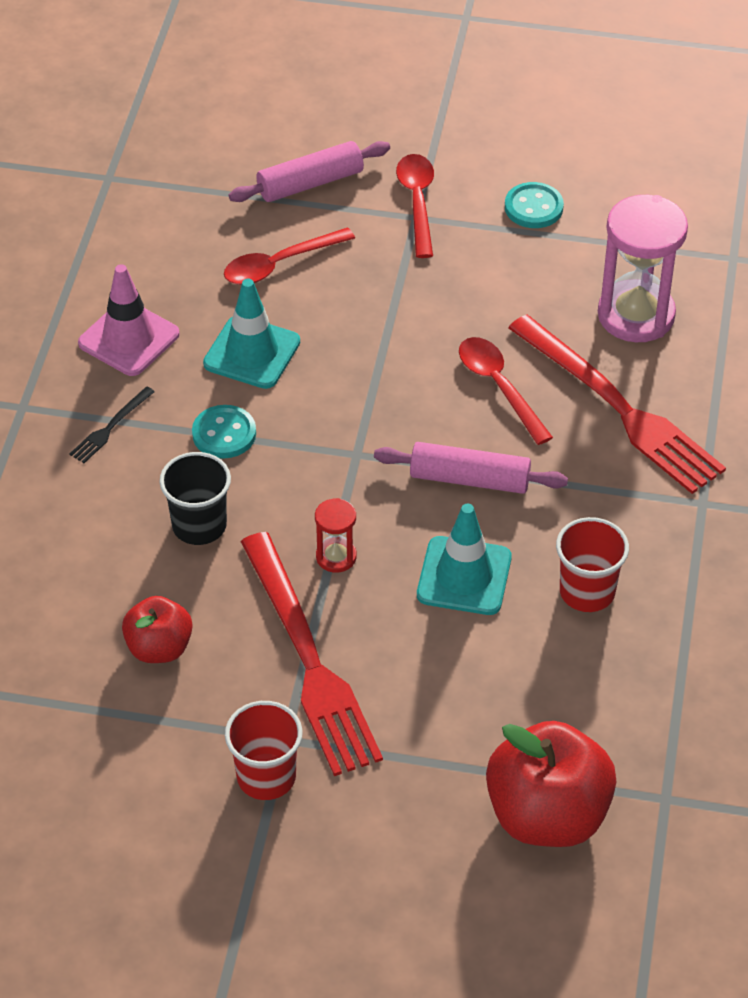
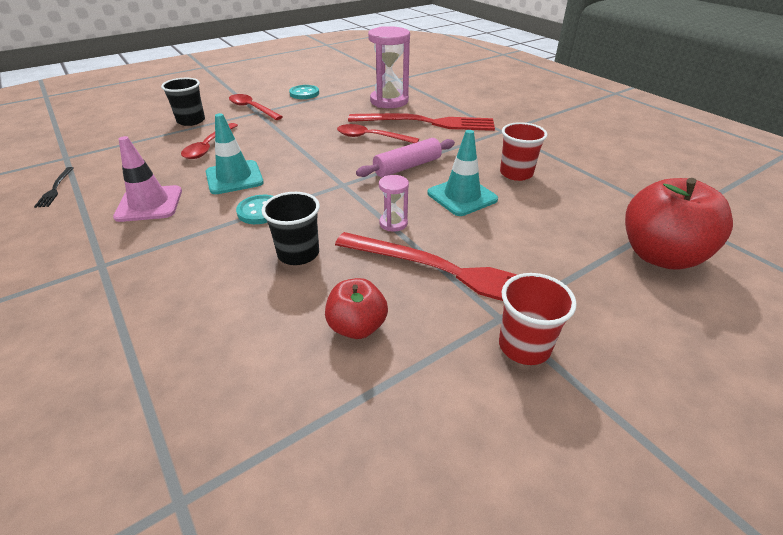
camera: 45 degrees left, 10 degrees down
(110, 427) = (181, 243): black fork -> black fork (55, 188)
(310, 183) = (191, 121): pink rolling pin -> black cup
(336, 557) = (393, 223): red hourglass -> pink hourglass

